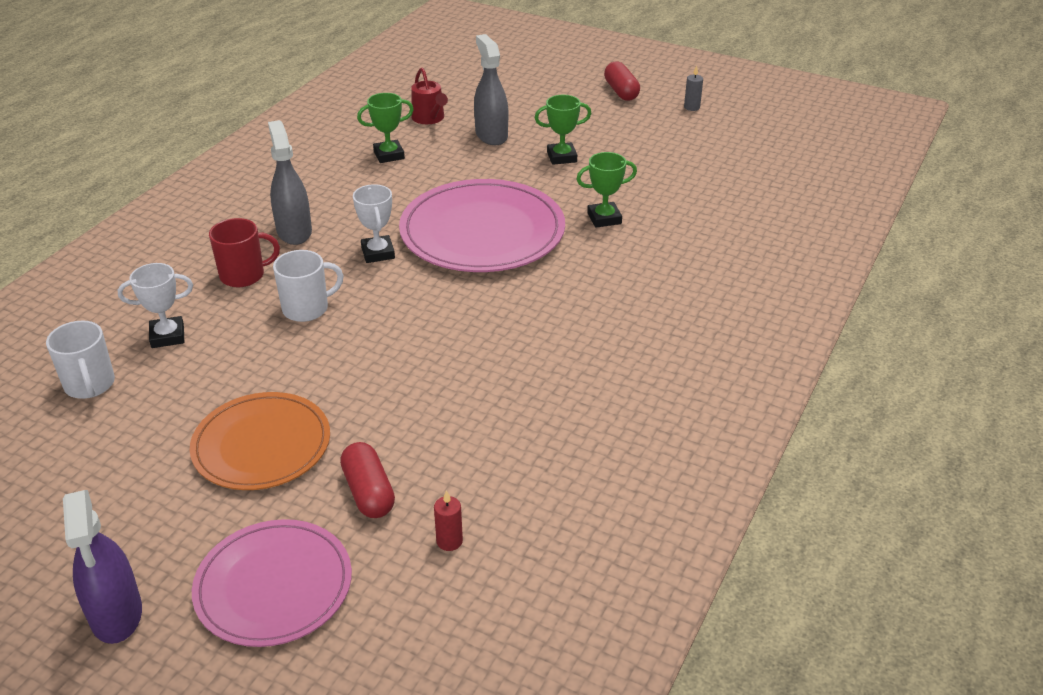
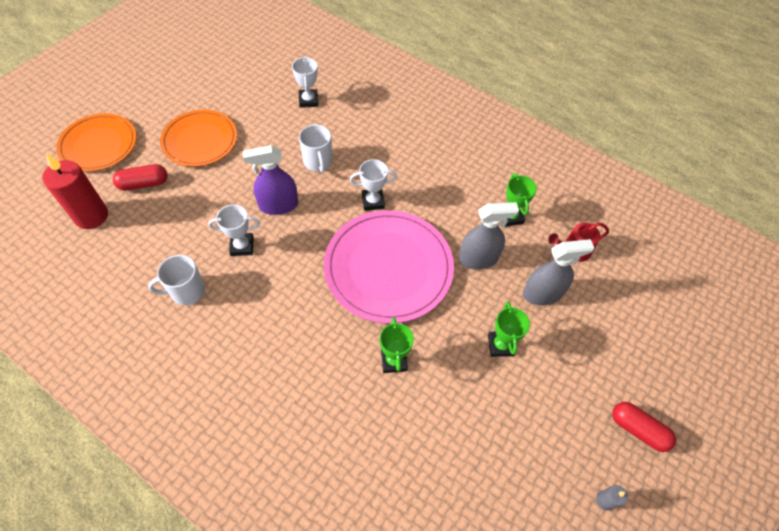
camera: 95 degrees right, 20 degrees up
(90, 385) = (275, 73): white mug -> white mug (187, 291)
(116, 614) = (111, 93): purple spray bottle -> purple spray bottle (278, 205)
(243, 275) = (361, 132): red mug -> none
(273, 586) = (98, 145): pink plate -> orange plate
(294, 231) = (408, 157): grey spray bottle -> grey spray bottle (478, 259)
(449, 541) = (91, 216): red candle -> red candle, size x2.31
(476, 356) = (242, 246): none -> white trophy
(621, 91) = (638, 429): red capsule -> red capsule turned 45 degrees clockwise

